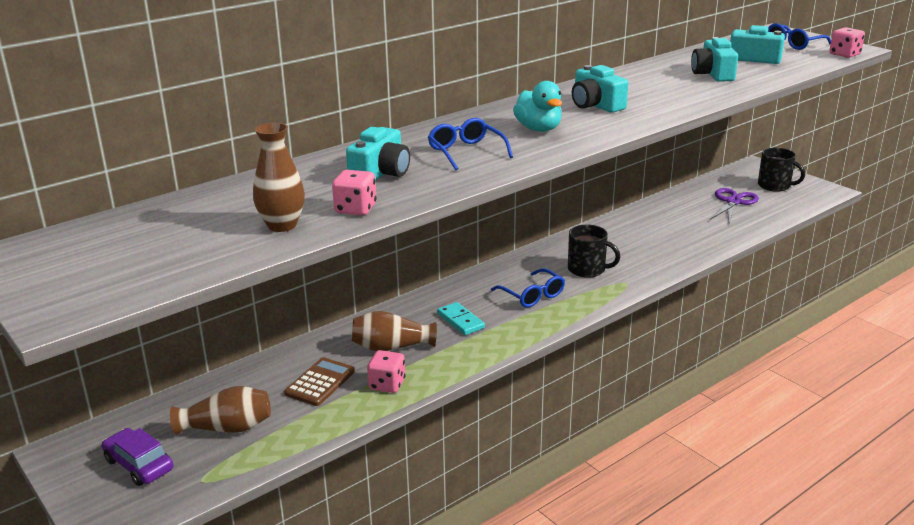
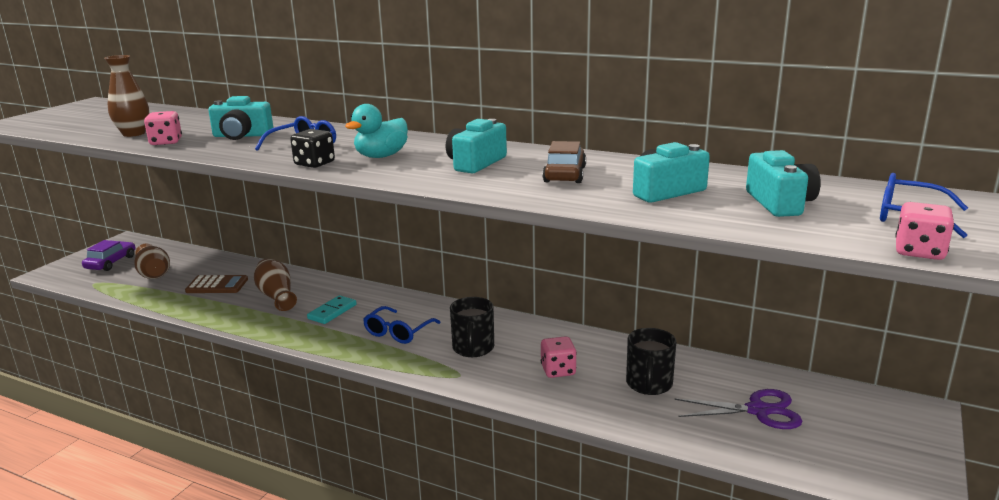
camera: 65 degrees right, 5 degrees down
(387, 384) = (220, 308): pink dice -> pink dice (558, 370)
(534, 152) = (314, 164): none -> black dice
(652, 88) = (565, 174): none -> brown car
(774, 186) = (864, 438): black mug -> black mug (649, 384)

